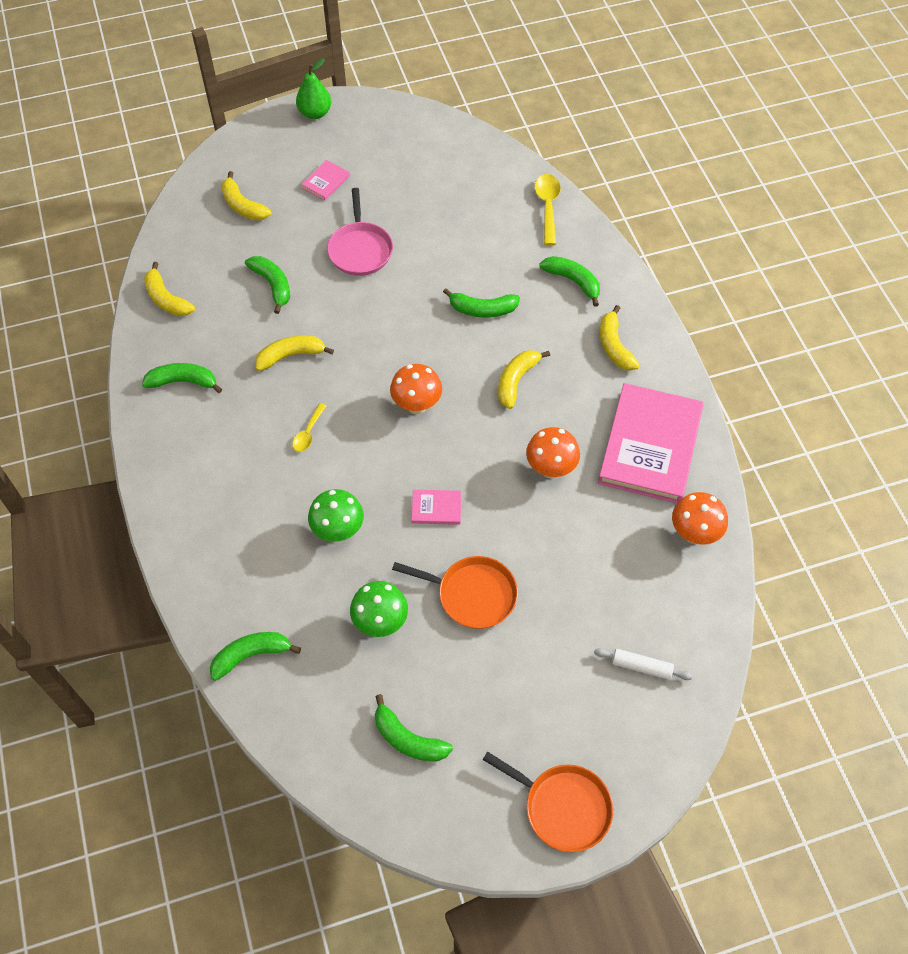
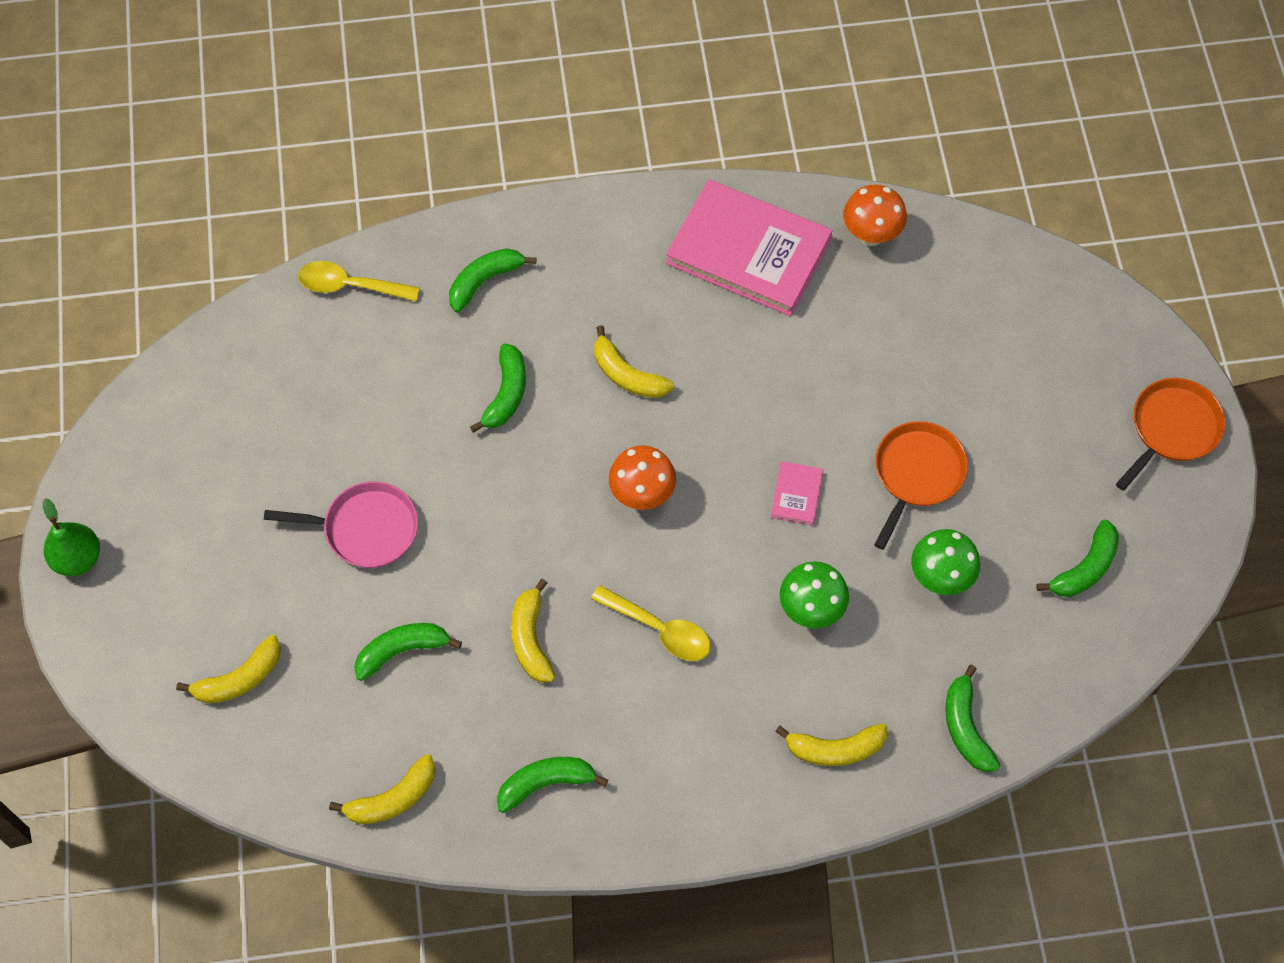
camera: 80 degrees left, 5 degrees up
(183, 382) = (545, 783): green banana -> green banana turned 60 degrees clockwise
(308, 433) = (660, 629): yellow spoon -> yellow spoon, size x1.63
(326, 182) = (224, 559): pink book -> none
(550, 469) = (762, 361): orange mushroom -> none
(614, 346) = (597, 257): yellow banana -> yellow banana (835, 749)
(641, 667) = (1024, 322): white rolling pin -> none

